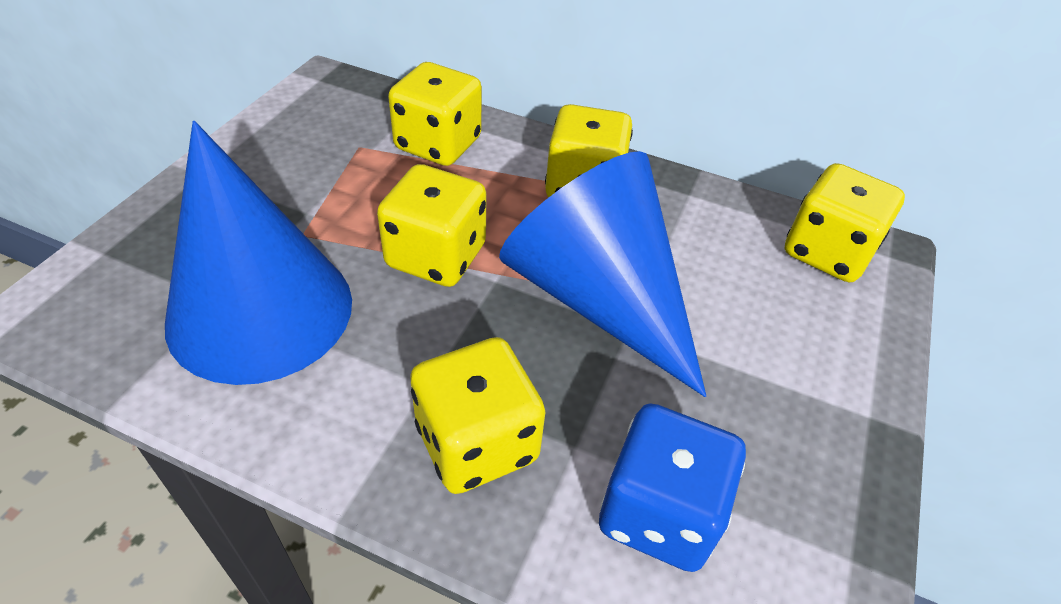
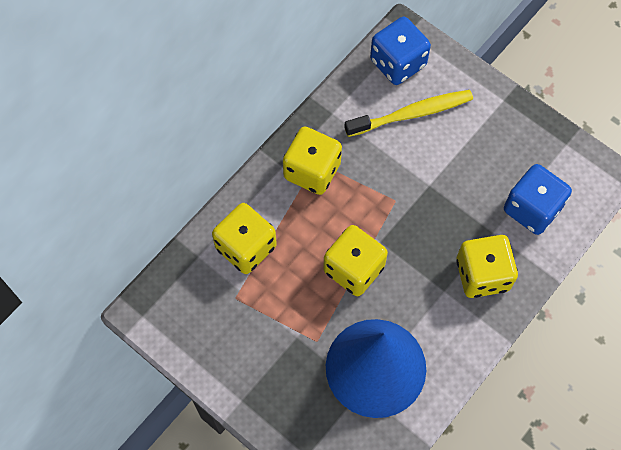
camera: 70 degrees left, 20 degrees up
(598, 298) = (405, 192): blue cone -> none
(748, 283) = (412, 114): none -> yellow toothbrush
(827, 252) = (398, 63): yellow dice -> blue dice

